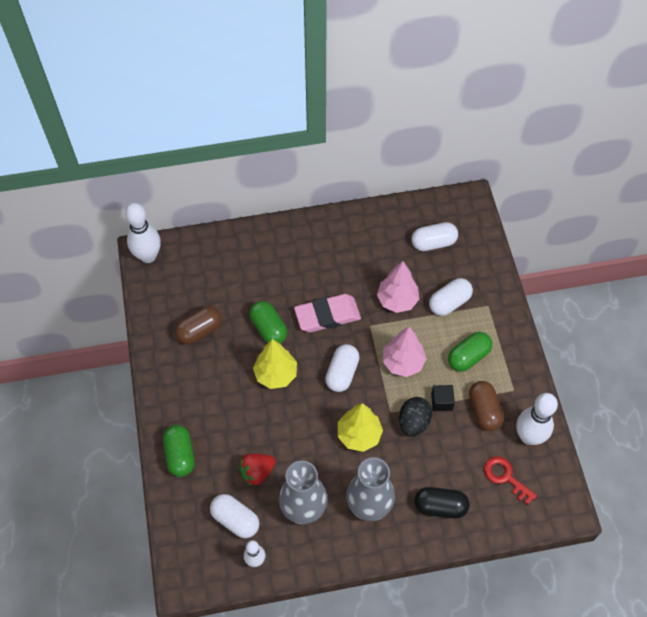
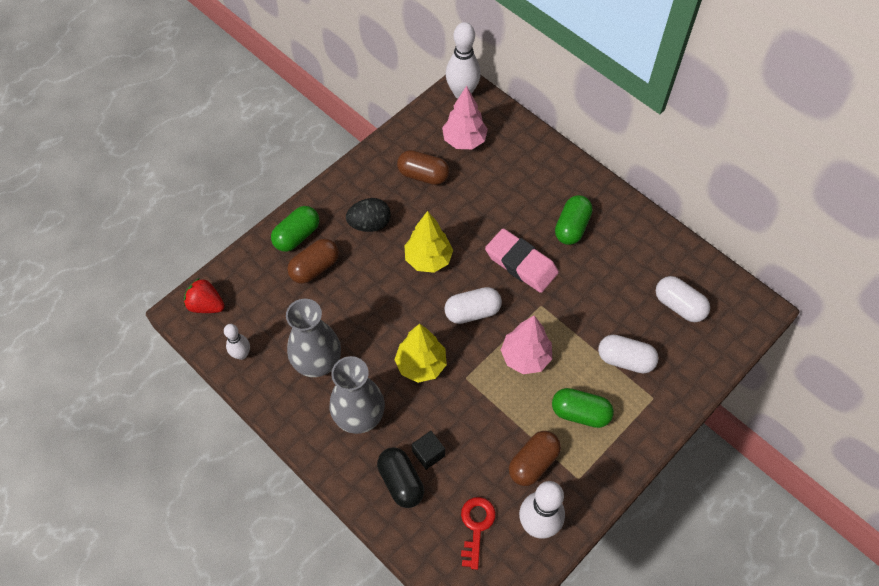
camera: 55 degrees right, 0 degrees up
(220, 459) = (315, 268): none -> brown capsule
(235, 520) = (268, 315): white capsule -> none
(257, 472) = (323, 304): red strawberry -> red strawberry (206, 305)
(268, 328) = (469, 225): green capsule -> green capsule (571, 227)
(397, 300) = (587, 312): pink tree -> pink tree (464, 141)
(413, 422) = (470, 405): black egg -> black egg (369, 224)
(441, 402) = (511, 417): black cube -> black cube (428, 454)

